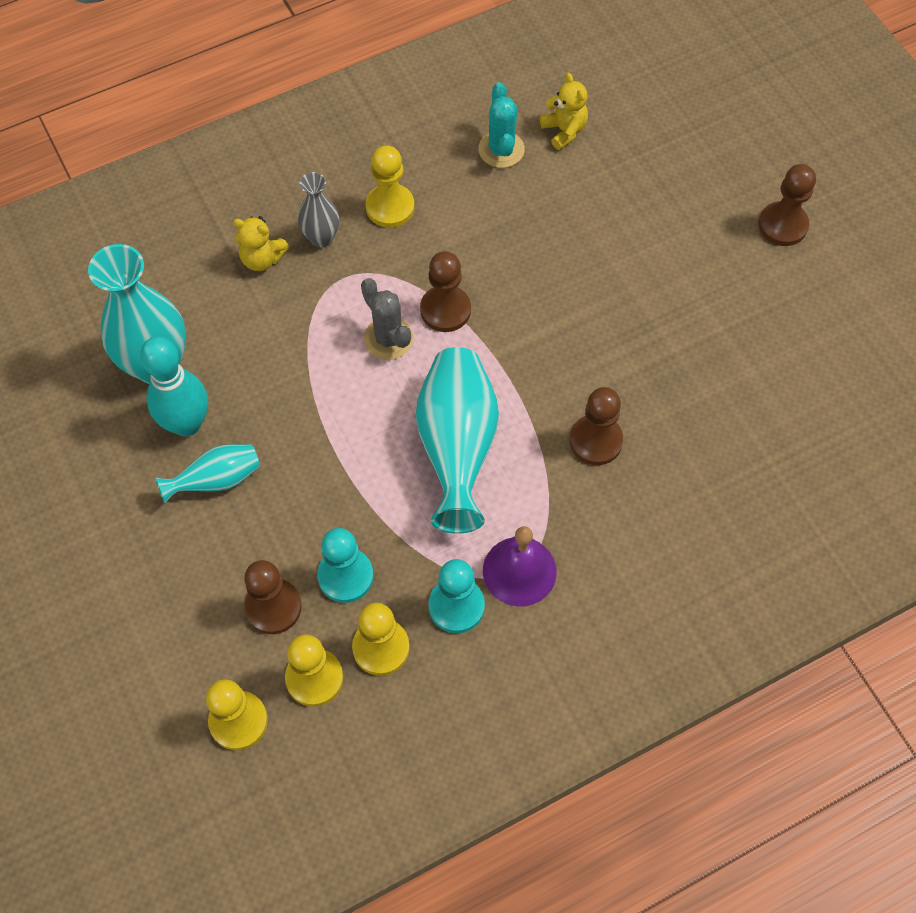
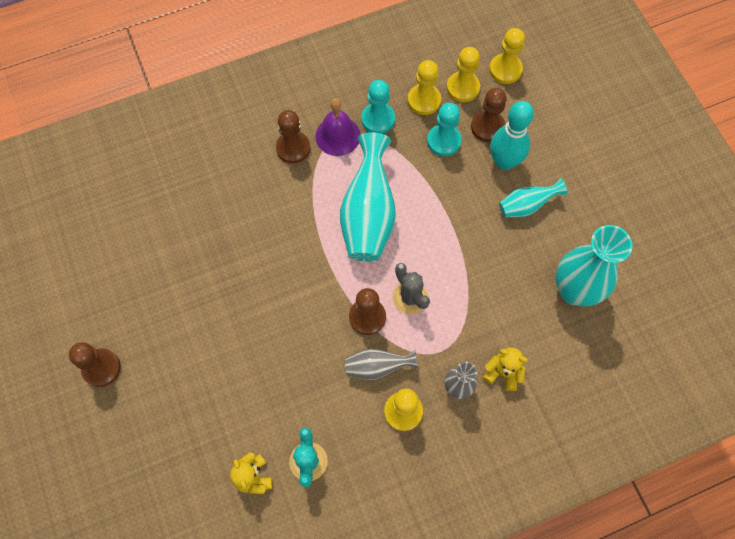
camera: 175 degrees left, 5 degrees up
(187, 424) = (549, 246): turquoise bowling pin -> turquoise bowling pin (504, 162)
(426, 252) = (377, 367): none -> grey vase
(596, 441) = (276, 212): brown pawn -> brown pawn (293, 148)

